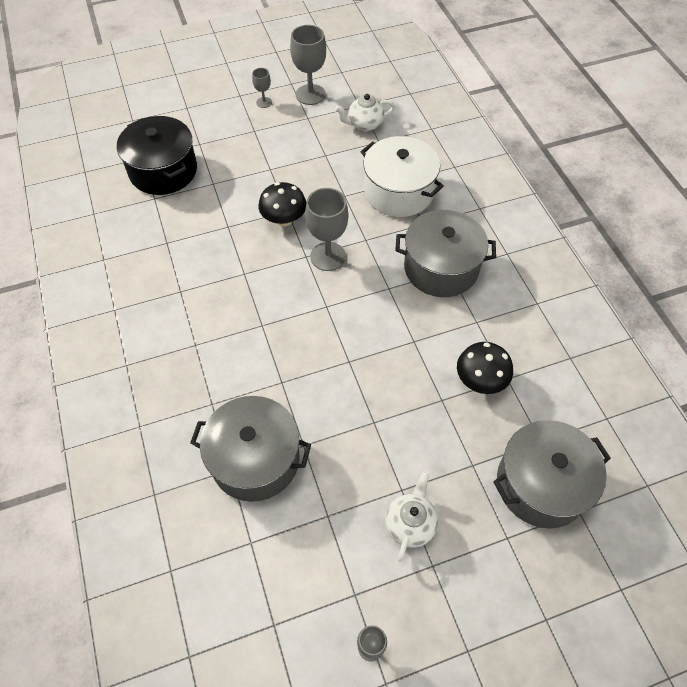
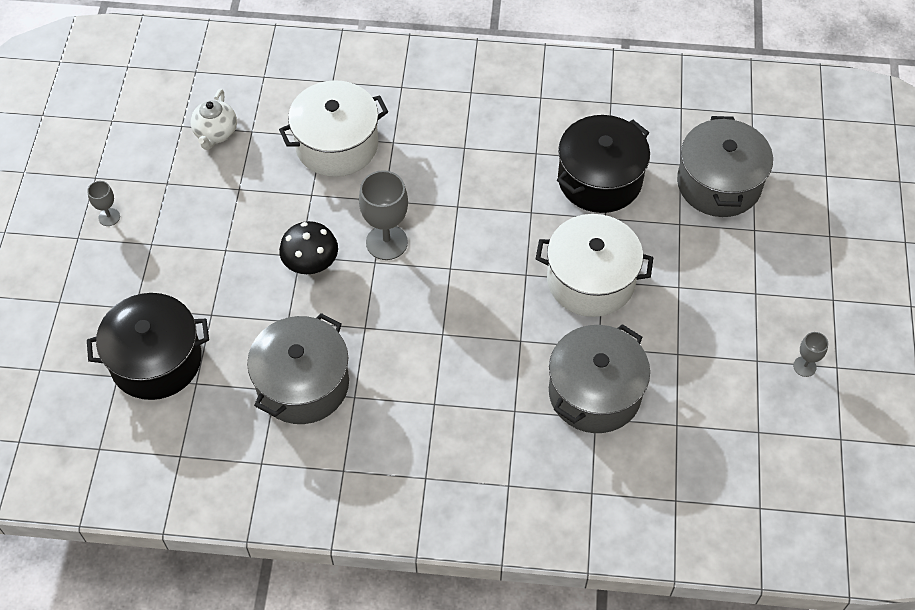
camera: 65 degrees left, 0 degrees up
(310, 94) = (129, 166): grey goblet -> none
(369, 413) = (590, 280): none -> white pot
(410, 524) = (712, 294): white teapot -> none
(441, 267) = (457, 152): grey pot -> grey pot (302, 384)
(480, 380) = (600, 179): black mushroom -> black pot

